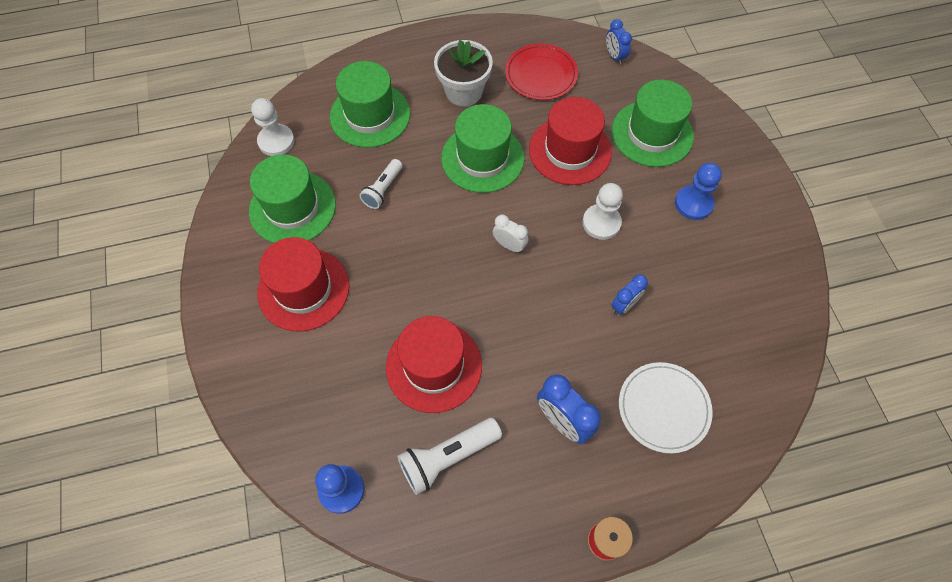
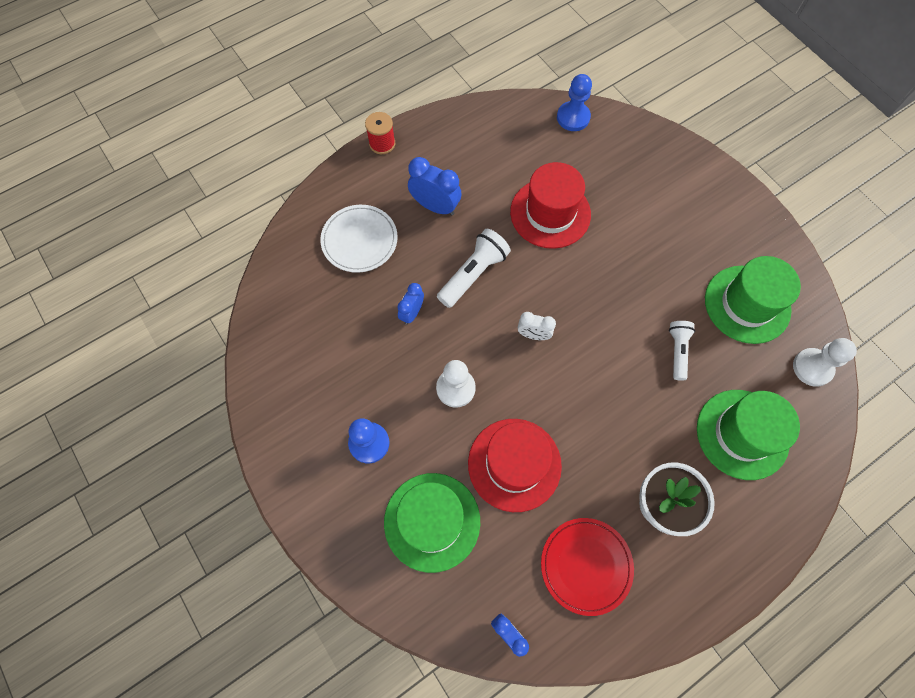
camera: 160 degrees right, 5 degrees up
(303, 289) = (687, 237): red hat -> none
(447, 457) = (510, 157): white flashlight -> white flashlight (473, 274)
(482, 158) = (600, 422): green hat -> none

